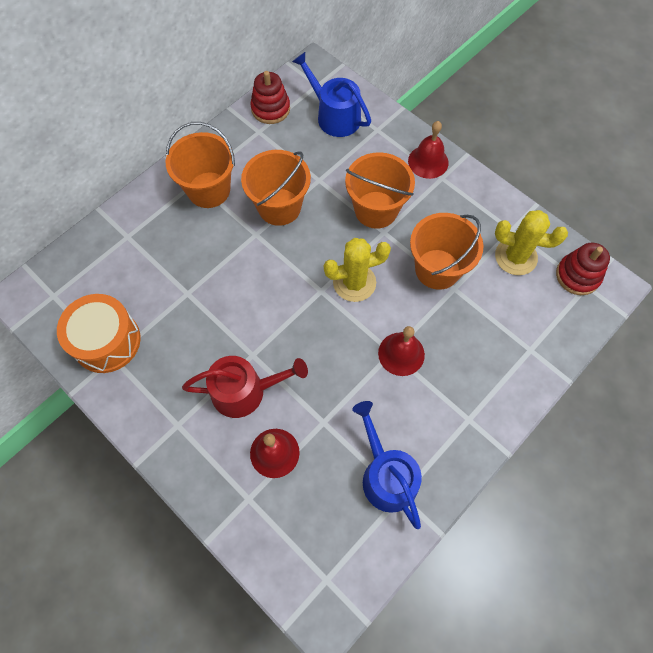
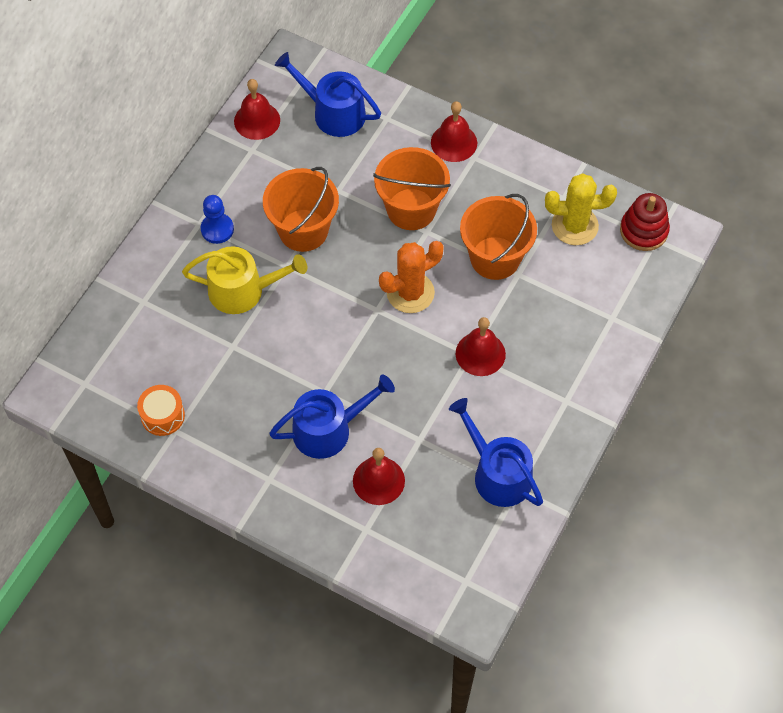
camera: 15 degrees left, 5 degrees down
(107, 341) = (162, 416): orange drum -> orange drum, size x0.59
(209, 190) = (217, 229): orange bucket -> blue pawn
(212, 246) = (243, 290): none -> yellow watering can
(245, 391) = (328, 429): red watering can -> blue watering can
(270, 109) = (257, 120): red stacking toy -> red bell
(354, 282) = (410, 293): yellow cactus -> orange cactus

